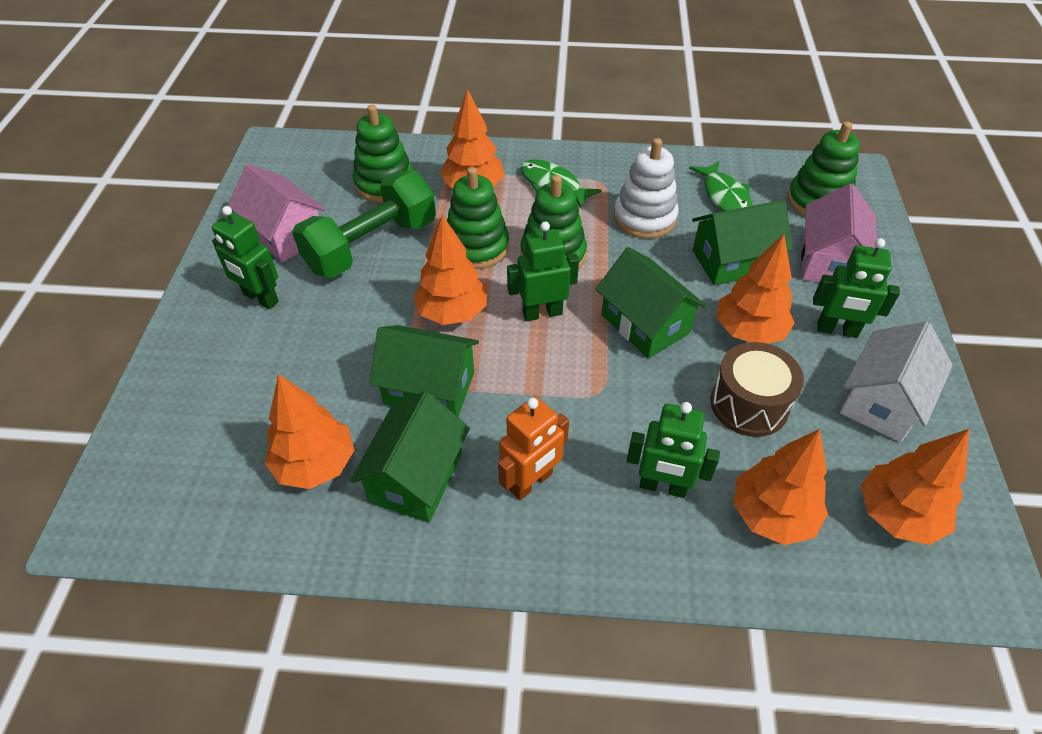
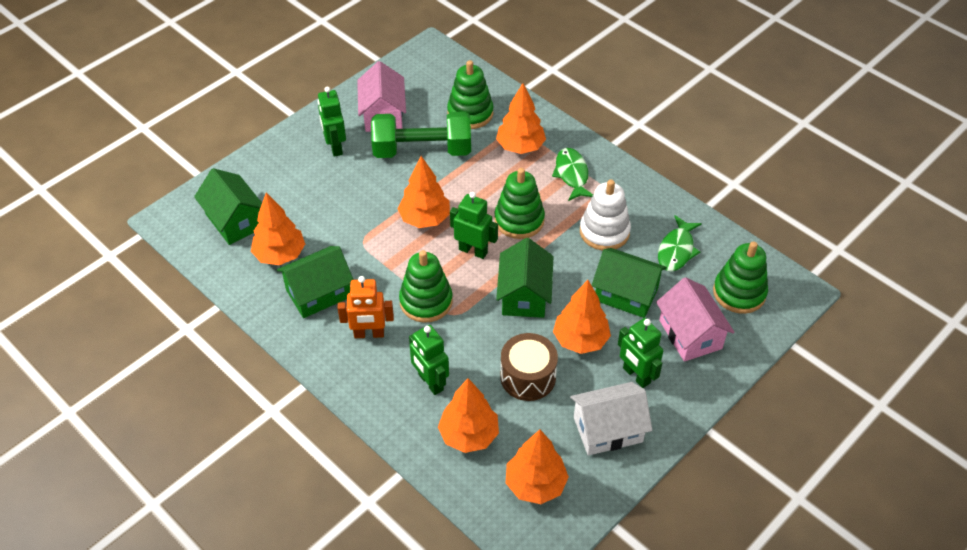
camera: 40 degrees right, 0 degrees up
(429, 388) = (370, 253): green house -> green house (235, 221)
(476, 247) = (480, 187): green stacking toy -> green stacking toy (426, 301)
(829, 261) = (690, 334): pink house -> pink house turned 75 degrees counterclockwise

